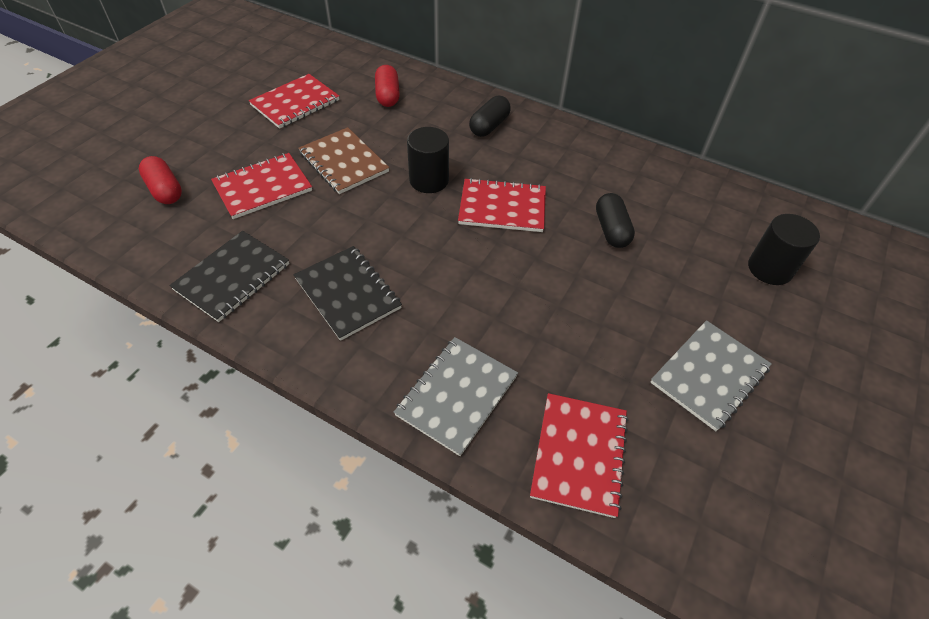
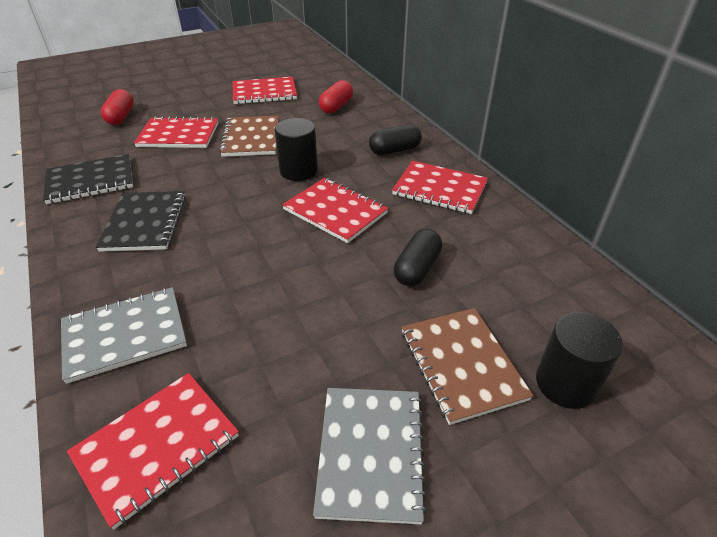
camera: 35 degrees right, 10 degrees down
(561, 151) = (439, 189): none -> red notebook
(705, 288) = (461, 364): none -> brown notebook
(709, 375) = (371, 453): grey notebook -> grey notebook turned 75 degrees counterclockwise

